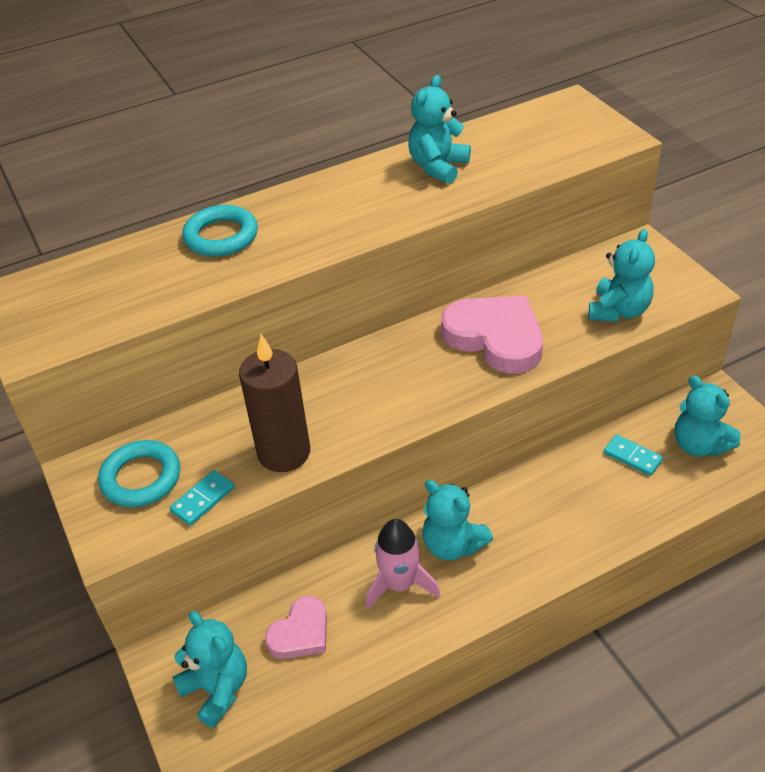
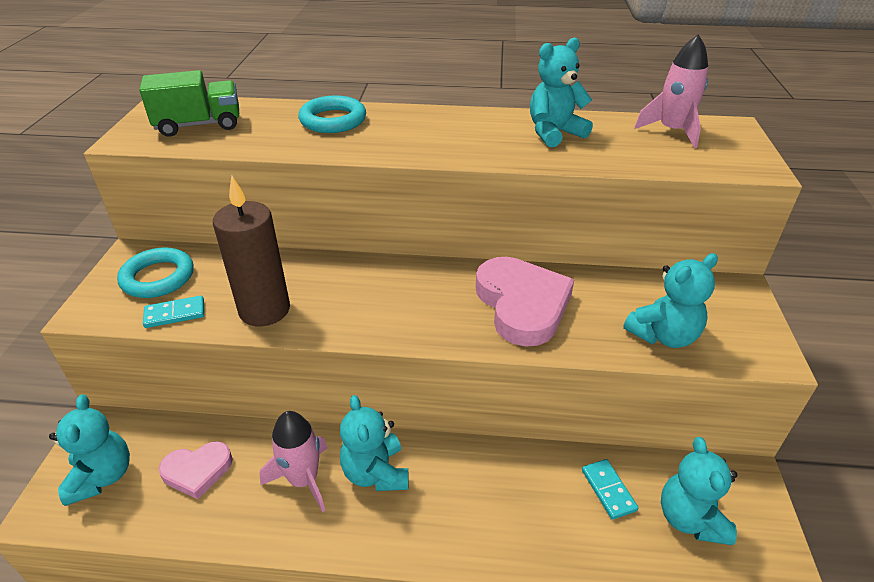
camera: 30 degrees right, 5 degrees down
(88, 300) = (199, 125): none -> green truck
(530, 126) = (672, 131): none -> pink rocket

